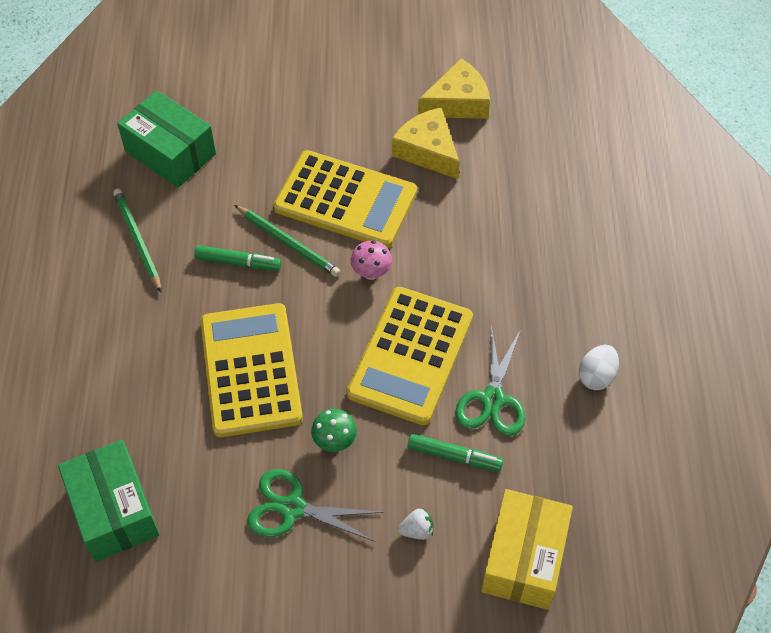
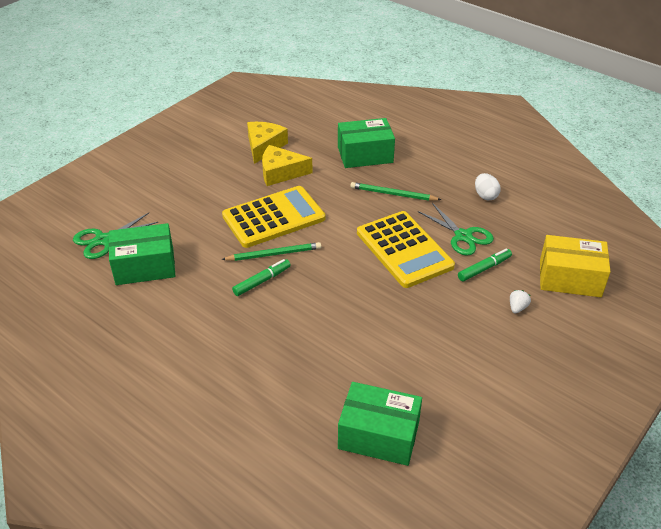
camera: 50 degrees left, 15 degrees down
(137, 240) = (190, 315): green pencil -> green pencil (393, 194)
(250, 370) = (343, 317): yellow calculator -> none
(293, 508) = (456, 350): green scissors -> green scissors (103, 240)
(334, 441) = (429, 308): green mushroom -> none
(371, 273) = (333, 234): pink mushroom -> none
(524, 558) = (570, 278): yellow box -> yellow box turned 45 degrees counterclockwise
(546, 204) = (365, 155): none -> green box

